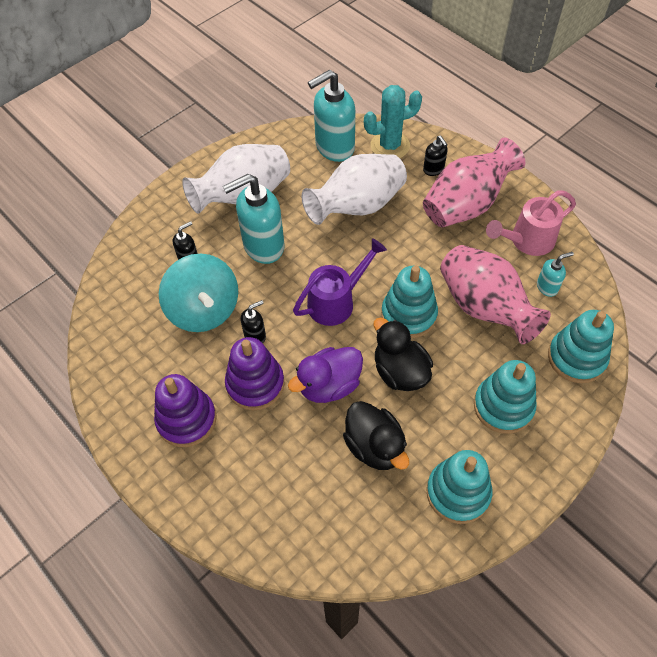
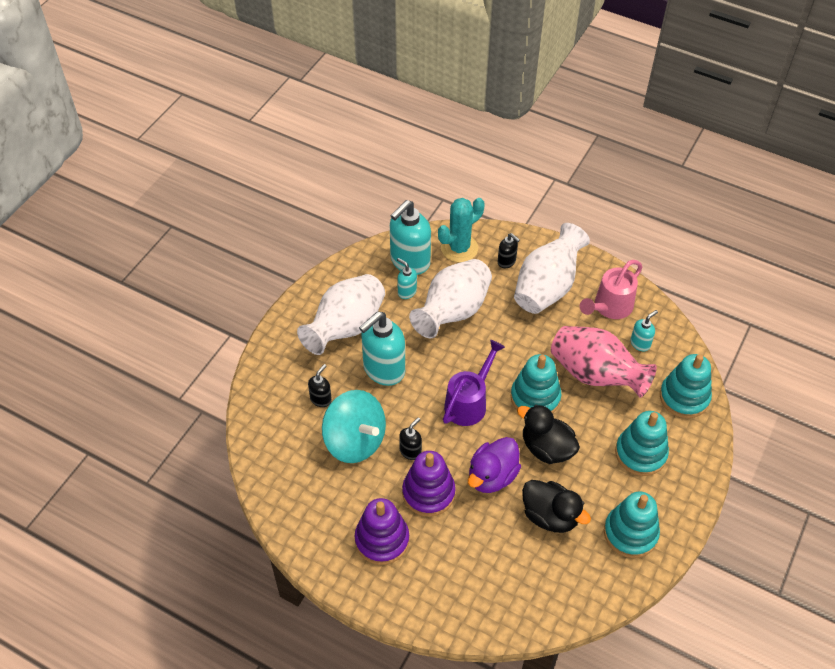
camera: 20 degrees left, 5 degrees down
(319, 176) = (407, 292): none -> turquoise soap dispenser
(466, 204) = (547, 287): pink vase -> white vase

